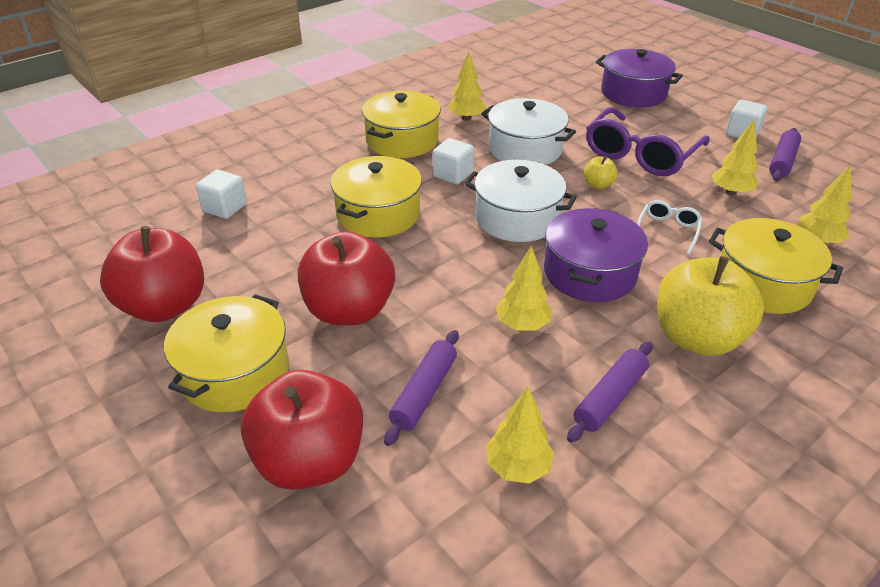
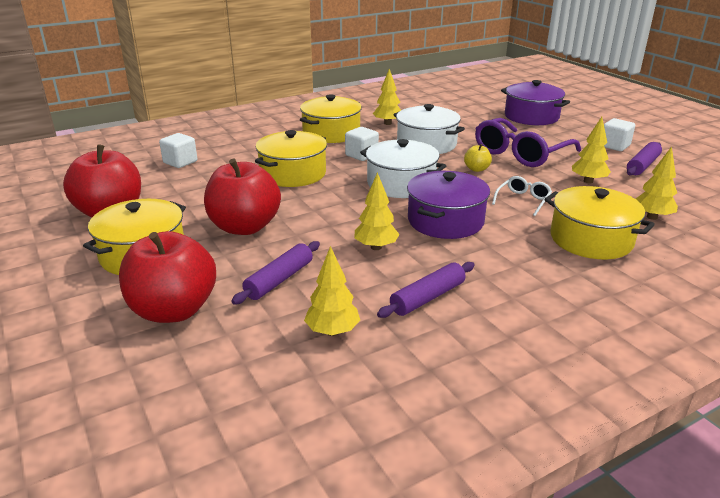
camera: 10 degrees right, 10 degrees down
(696, 338) = (518, 268): yellow apple -> none

